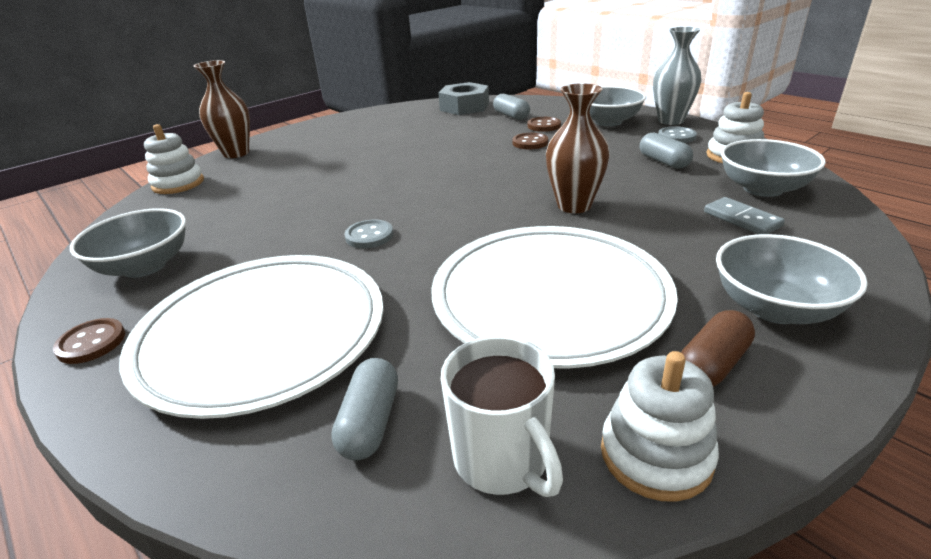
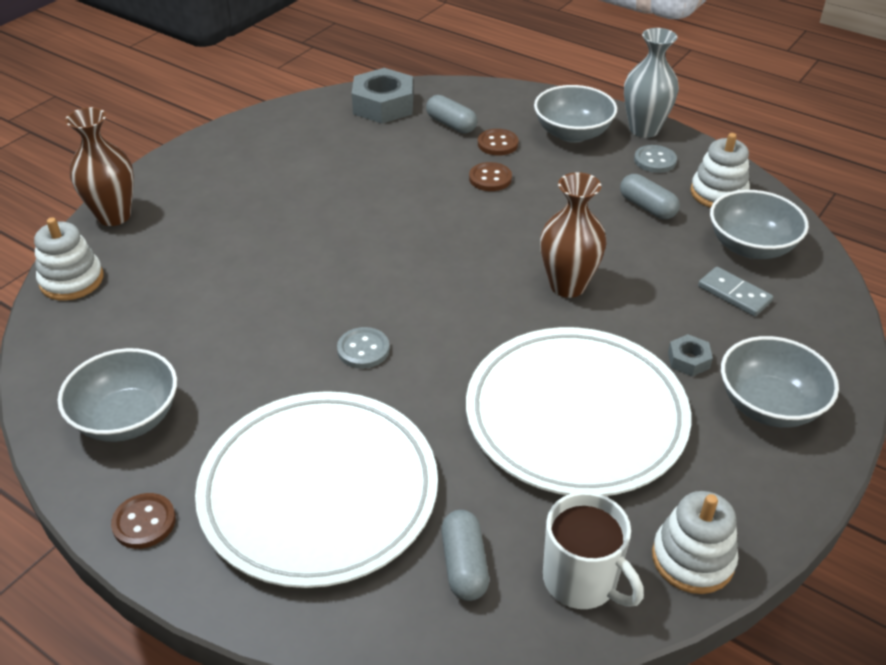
camera: 15 degrees left, 10 degrees up
(684, 264) = (688, 360): none -> grey nut
(712, 364) = (724, 471): brown capsule -> none

